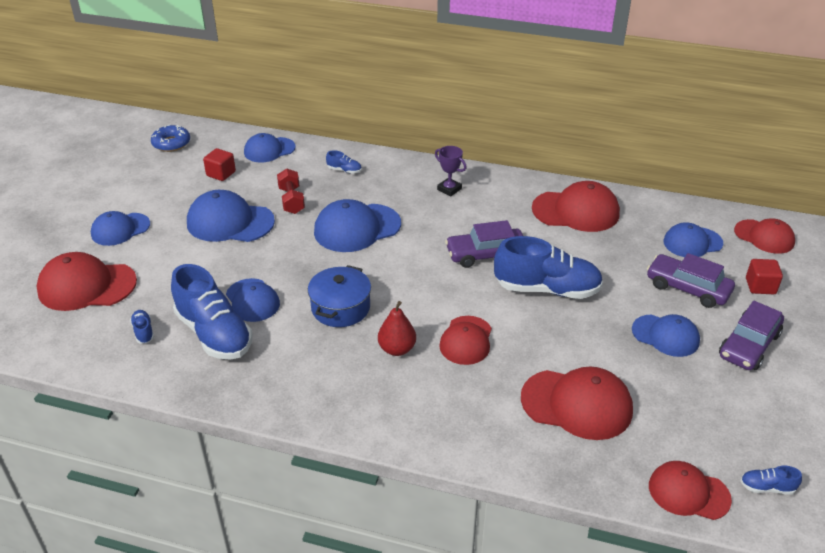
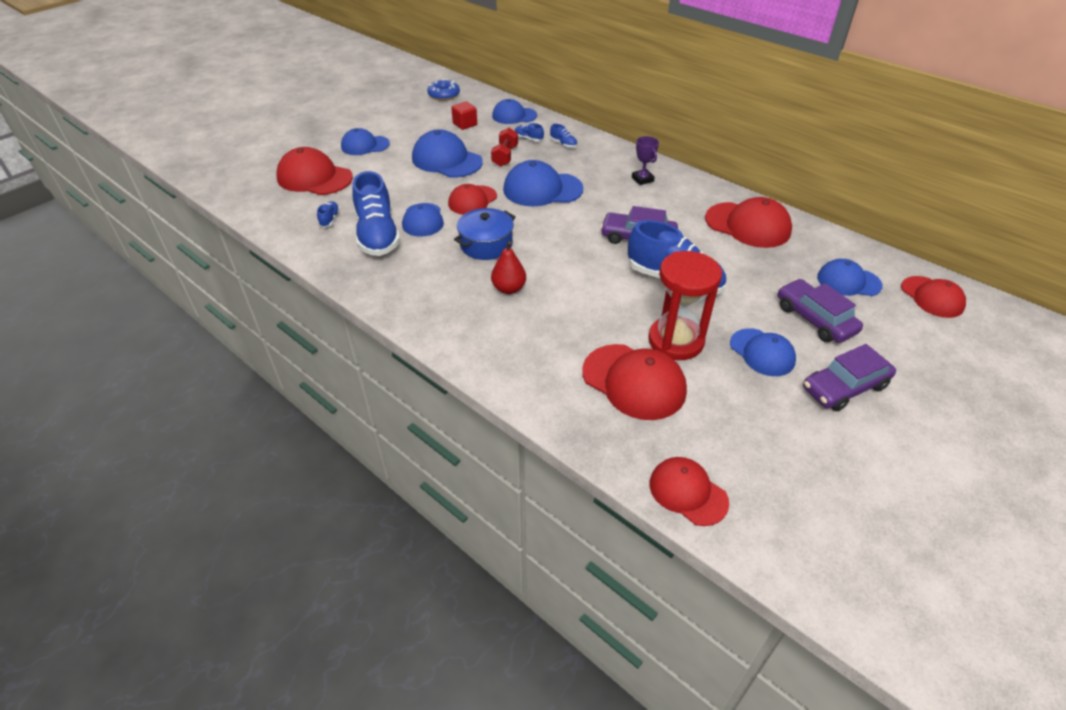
camera: 25 degrees right, 5 degrees up
(466, 340) = (572, 300): red cap -> red cap (472, 200)
(587, 350) = (675, 341): none -> red hourglass
(760, 286) = (895, 339): red cube -> none
(767, 487) = (772, 518): blue shoe -> blue shoe (528, 139)

